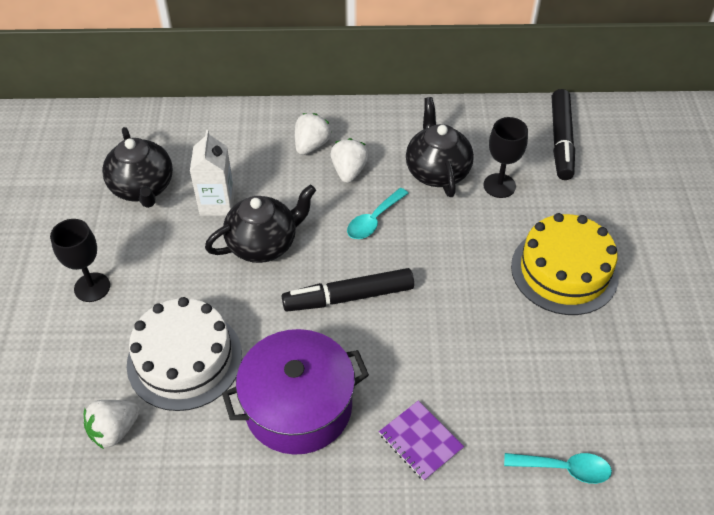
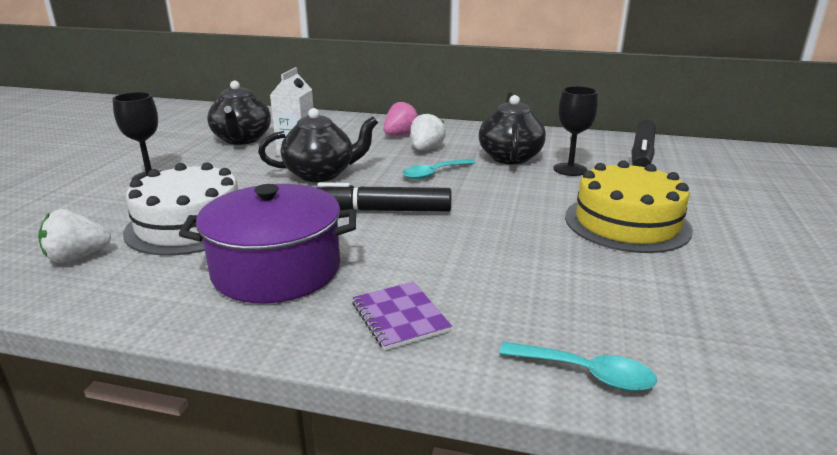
camera: 15 degrees right, 25 degrees down
(311, 145) = (400, 135): white strawberry -> pink strawberry

